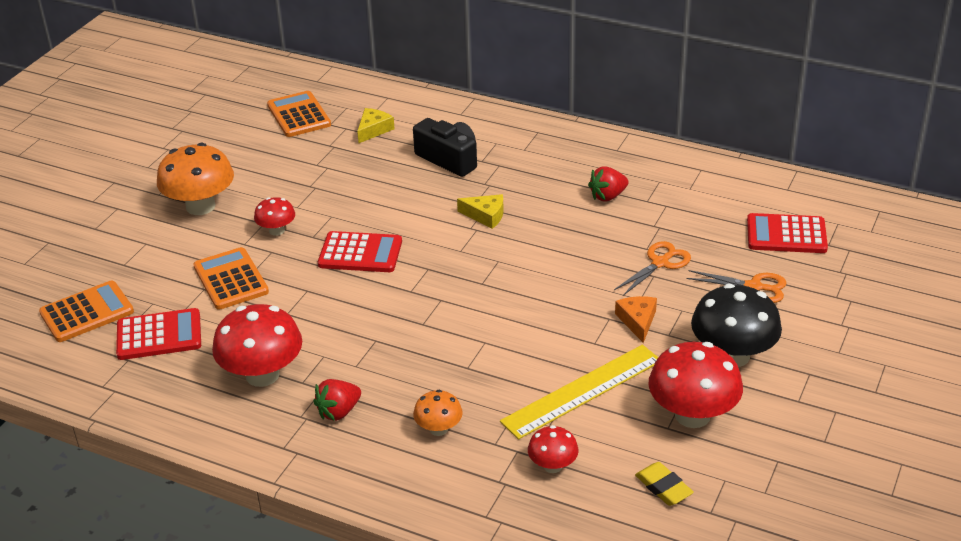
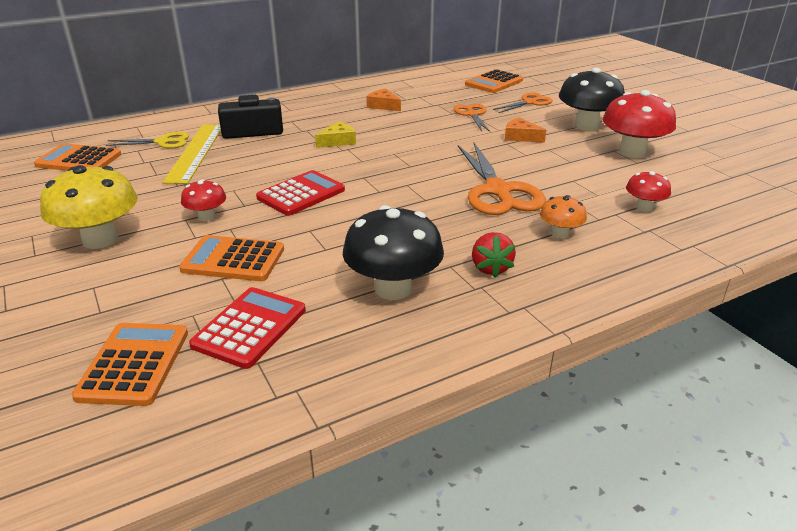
camera: 55 degrees left, 5 degrees down
(200, 206) = (100, 239): orange mushroom -> yellow mushroom
(262, 375) = (393, 288): red mushroom -> black mushroom
(373, 130) = (163, 142): yellow cheese -> yellow scissors
(486, 358) = (497, 191): none -> orange scissors
(582, 391) = (572, 173): yellow ruler -> yellow ruler (196, 152)
(608, 196) = (383, 106): red strawberry -> orange cheese
(663, 487) = (697, 181): yellow eraser -> none
(786, 234) = (494, 82): red calculator -> orange calculator

